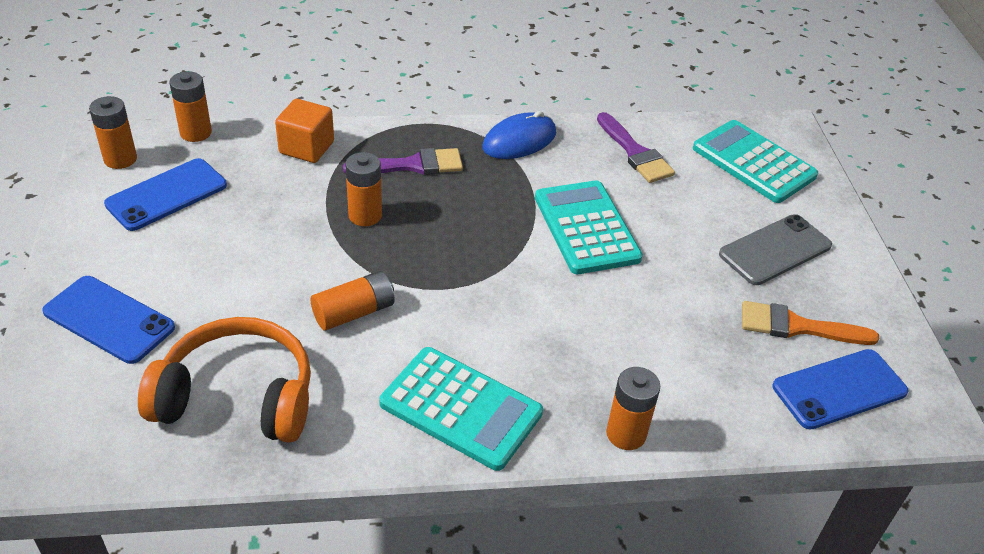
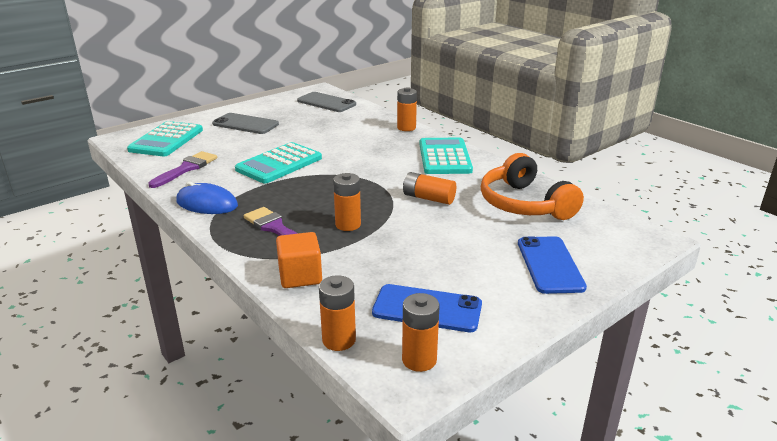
camera: 120 degrees left, 15 degrees down
(797, 326) = (297, 113): orange brush -> none
(839, 389) = (326, 102): blue phone -> grey phone

